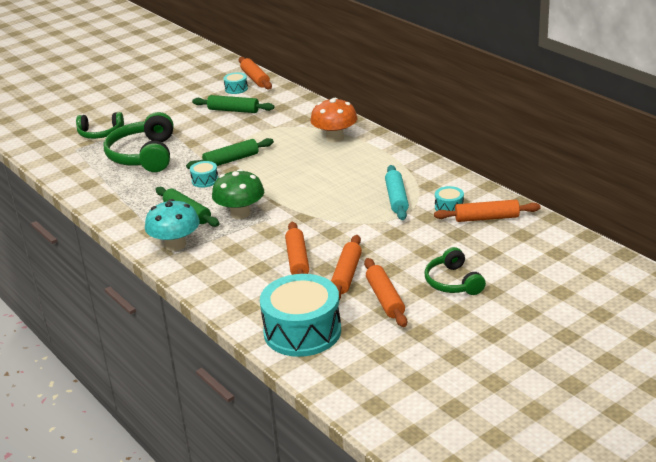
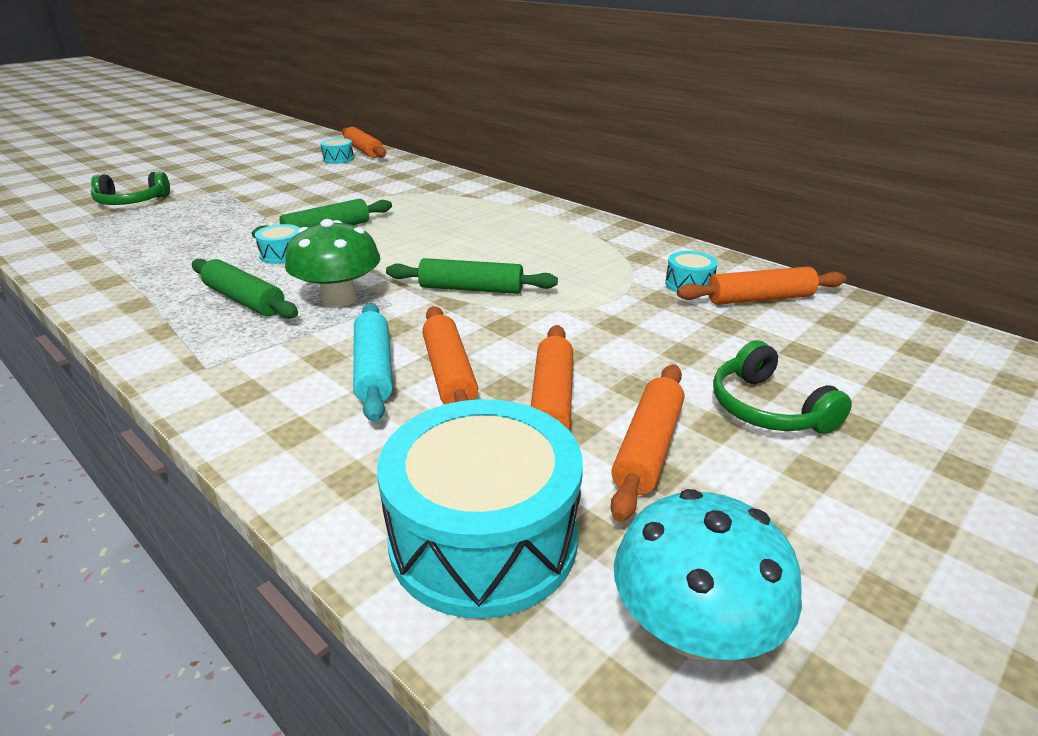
camera: 10 degrees left, 0 degrees up
(144, 155) = (190, 226): green headphones -> none
(175, 245) = (211, 352): turquoise mushroom -> turquoise mushroom (693, 629)
(233, 110) = (333, 178): green rolling pin -> green rolling pin (471, 289)
(335, 138) = (480, 204): orange mushroom -> none
(385, 299) = (648, 448): orange rolling pin -> orange rolling pin turned 45 degrees clockwise
(396, 198) = (598, 274): turquoise rolling pin -> turquoise rolling pin (374, 370)

